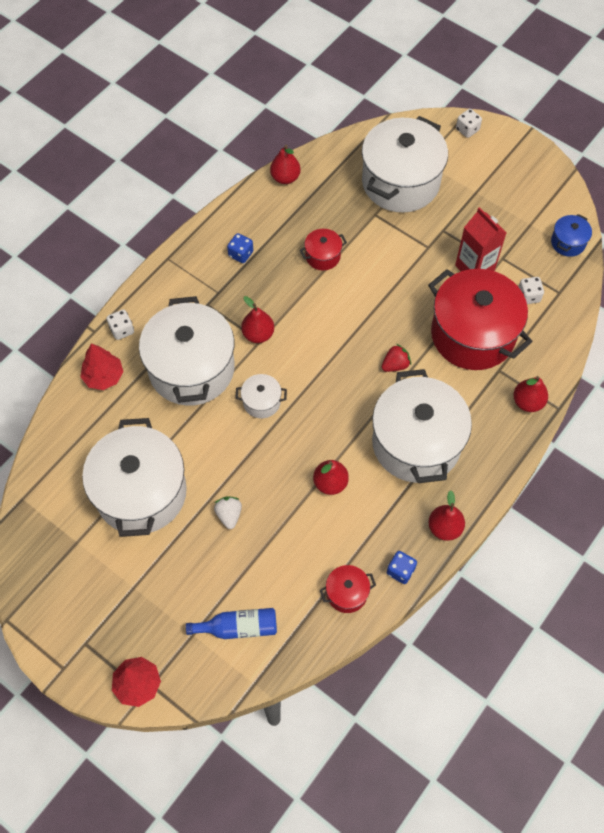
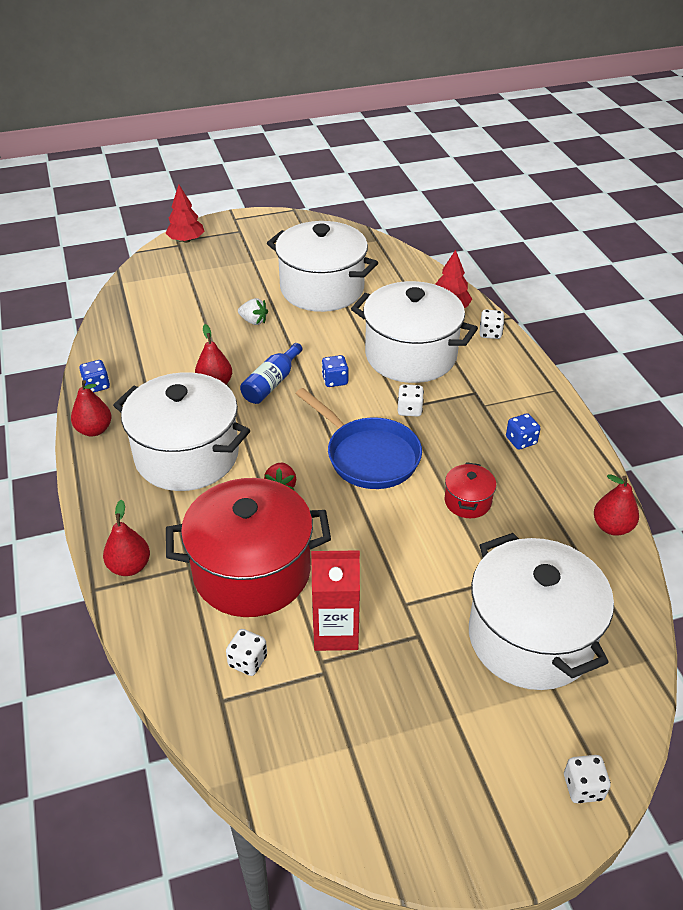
camera: 125 degrees right, 20 degrees down
(238, 627) = (165, 291): blue bottle -> blue bottle (271, 383)
(258, 334) = (409, 410): red pear -> white dice
(261, 402) = (335, 380): white pot -> blue dice
(325, 332) = (368, 456): none -> blue pan
(347, 593) = (119, 350): red pot -> none
(568, 242) = (282, 772): blue pot -> none

